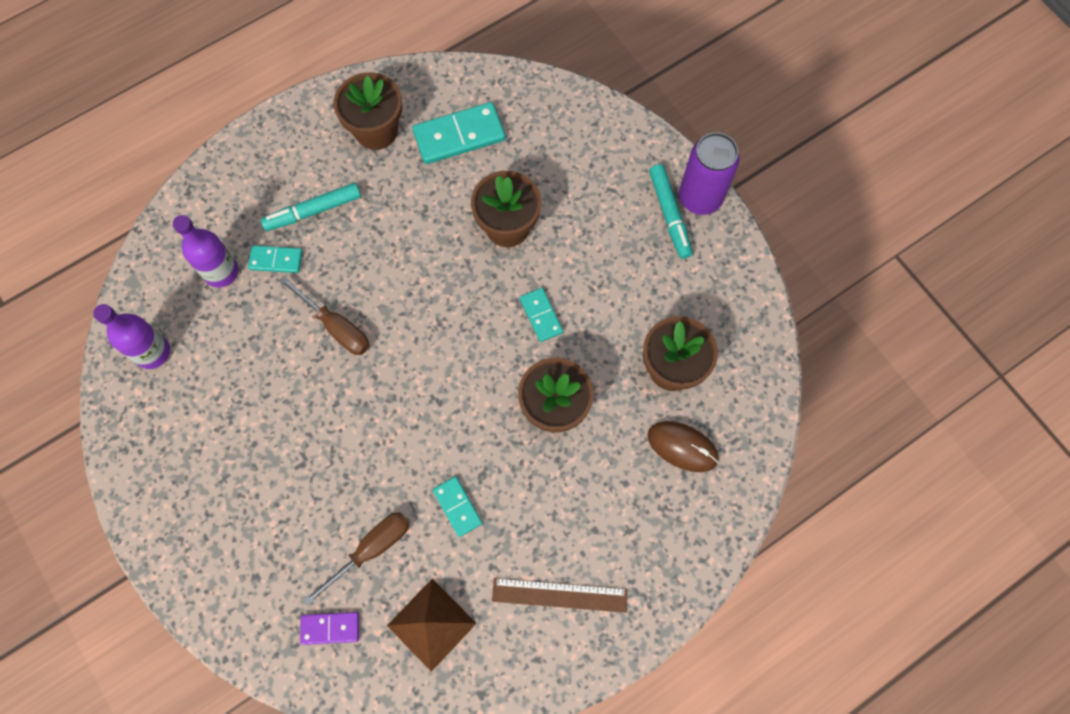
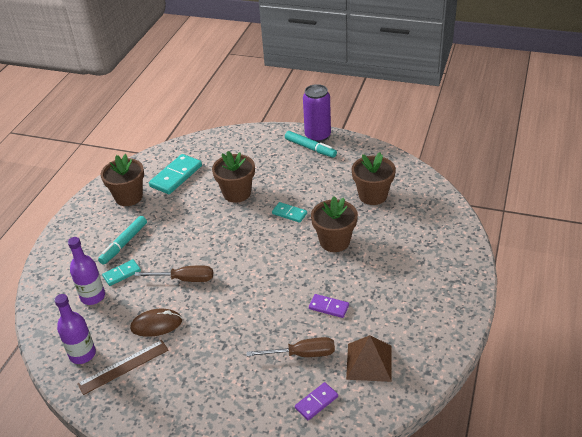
camera: 35 degrees left, 30 degrees down
(371, 550) = (302, 354): brown screwdriver -> brown screwdriver turned 75 degrees clockwise
(457, 506) = (329, 307): turquoise domino -> purple domino
(559, 595) = (419, 306): brown ruler -> brown ruler (123, 367)
(682, 447) = (410, 218): brown mouse -> brown mouse (156, 324)

